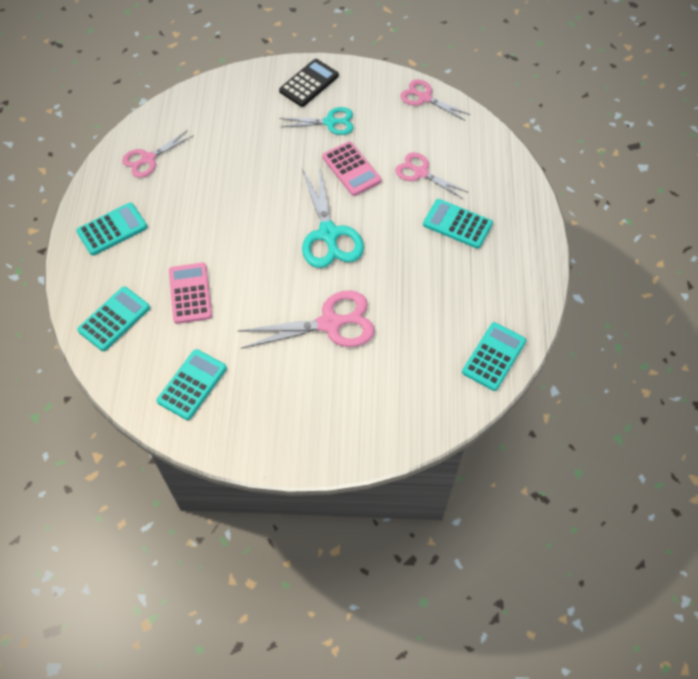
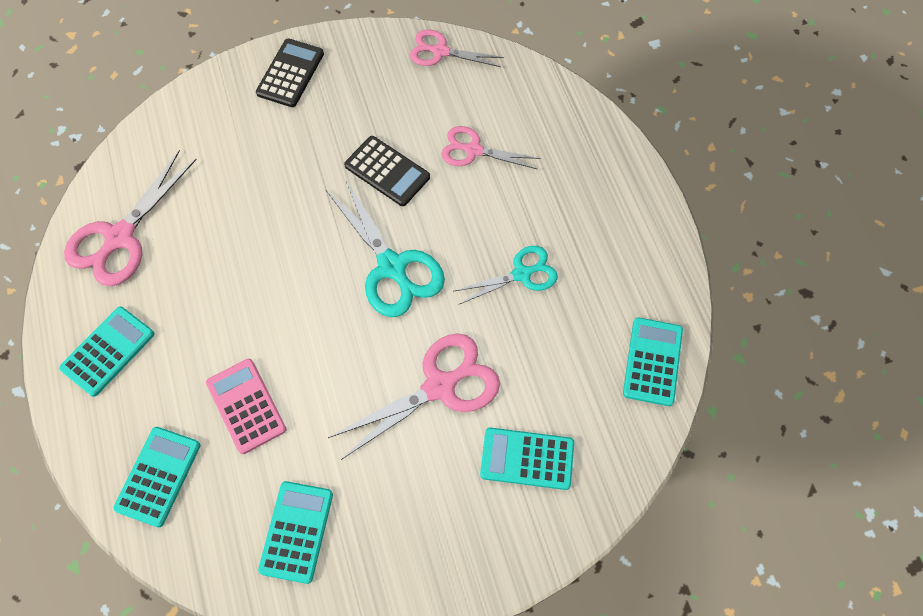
camera: 20 degrees left, 5 degrees up
(148, 159) = (120, 238): pink scissors -> pink scissors, size x1.59
(330, 122) = (337, 117): turquoise scissors -> turquoise scissors (522, 274)
(351, 169) = (387, 171): pink calculator -> black calculator
(457, 224) = (543, 204): turquoise calculator -> turquoise calculator (527, 459)

